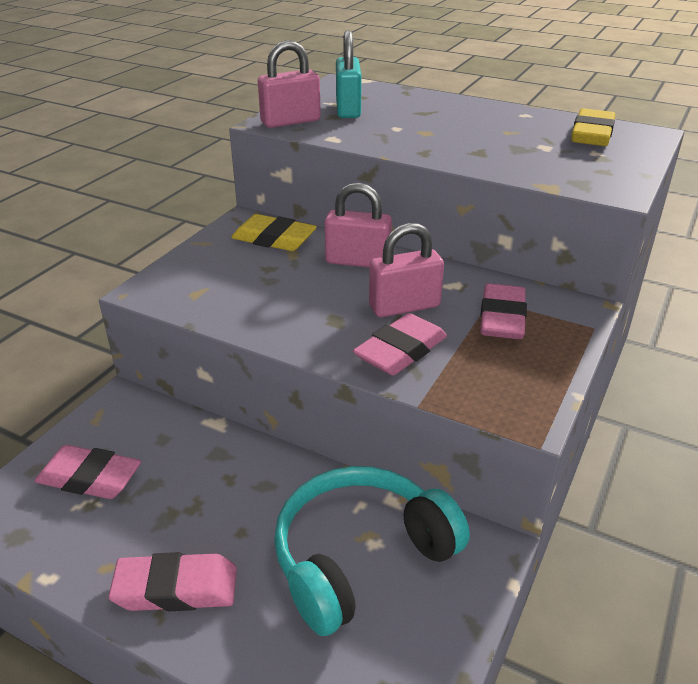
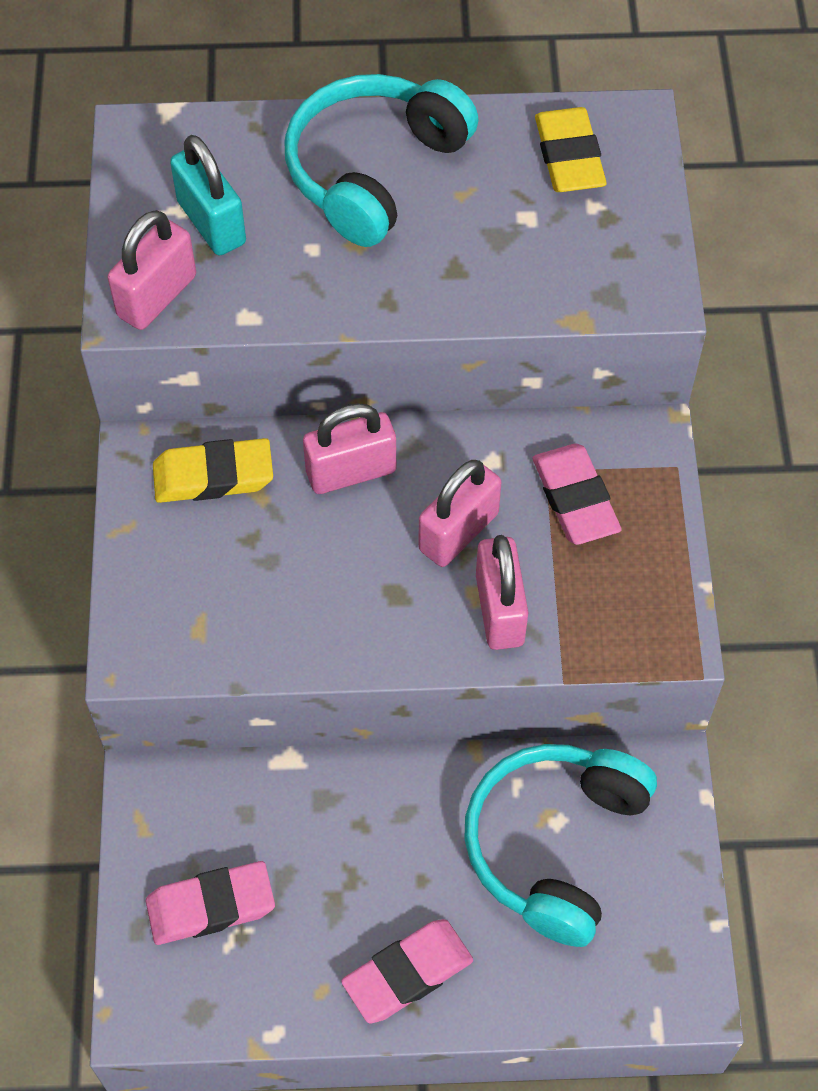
camera: 30 degrees left, 25 degrees up
(401, 351) = (499, 610): pink eraser -> pink padlock
(460, 114) = (373, 170): none -> turquoise headphones

